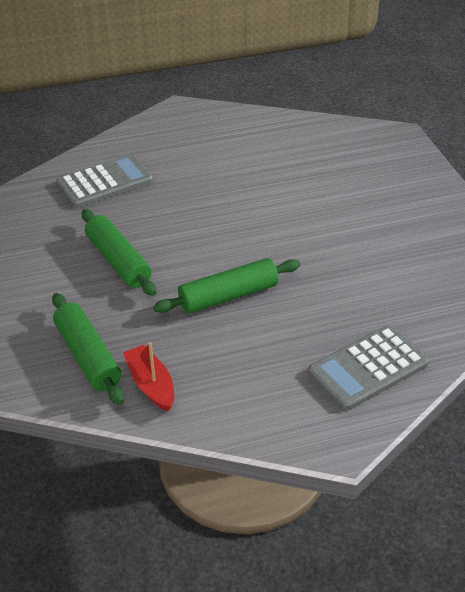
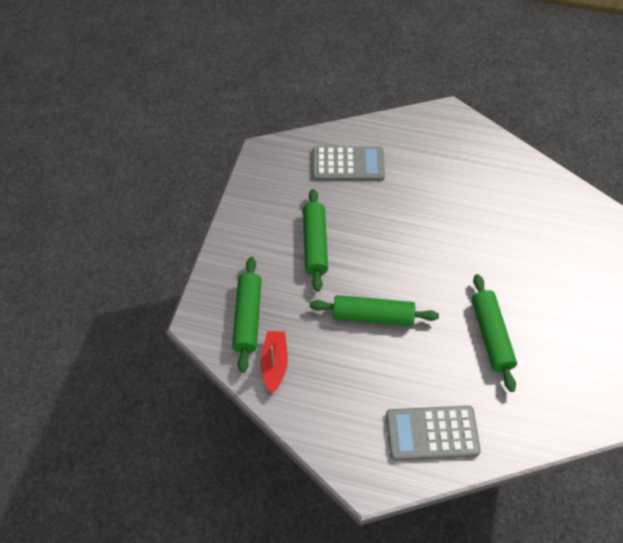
camera: 30 degrees right, 15 degrees up
(360, 263) = (491, 336): none -> green rolling pin

